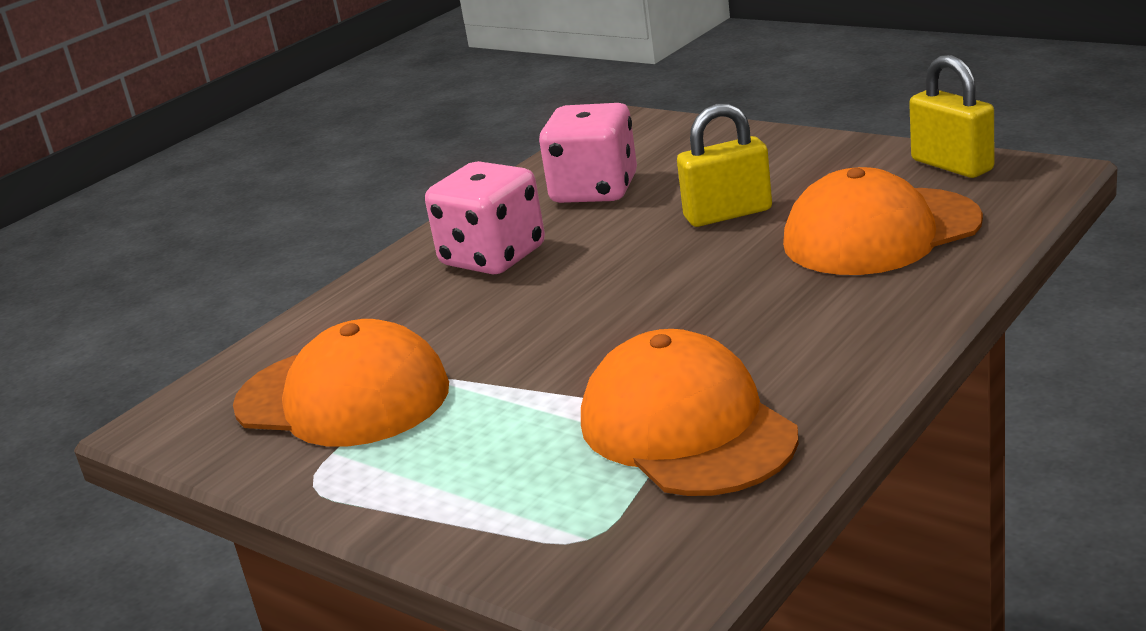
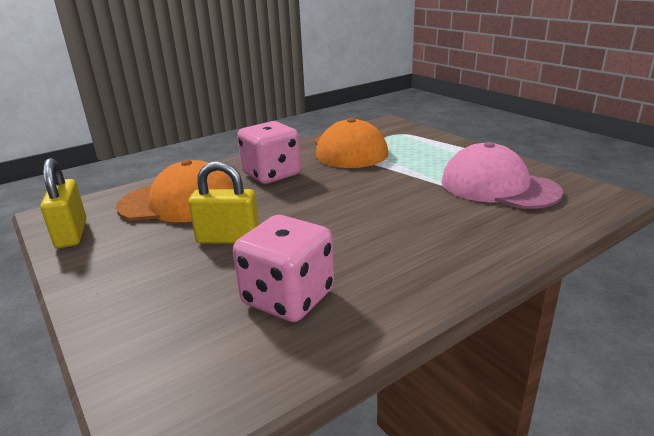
camera: 165 degrees left, 0 degrees up
(343, 397) = (498, 186): orange cap -> pink cap
(493, 257) = (399, 251): pink dice -> pink dice (271, 174)

